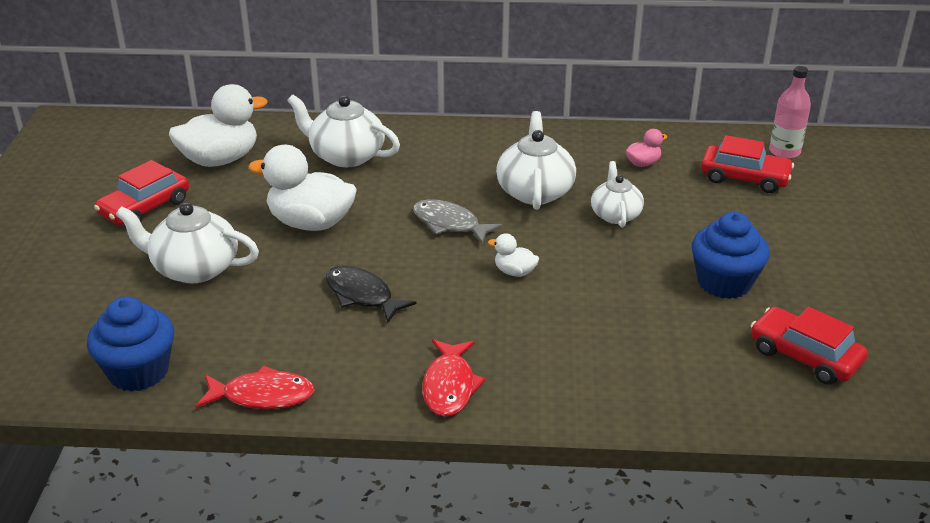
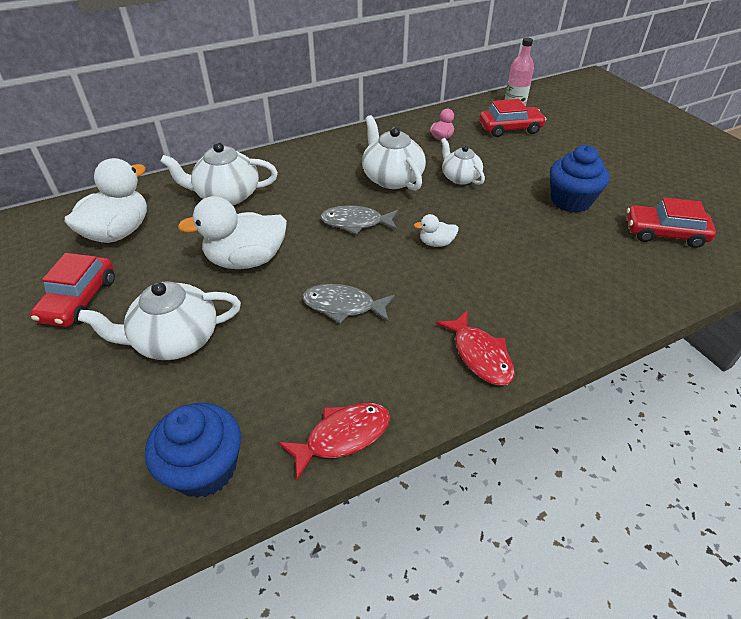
camera: 30 degrees left, 10 degrees up
(362, 295) = (343, 306): black fish -> grey fish

